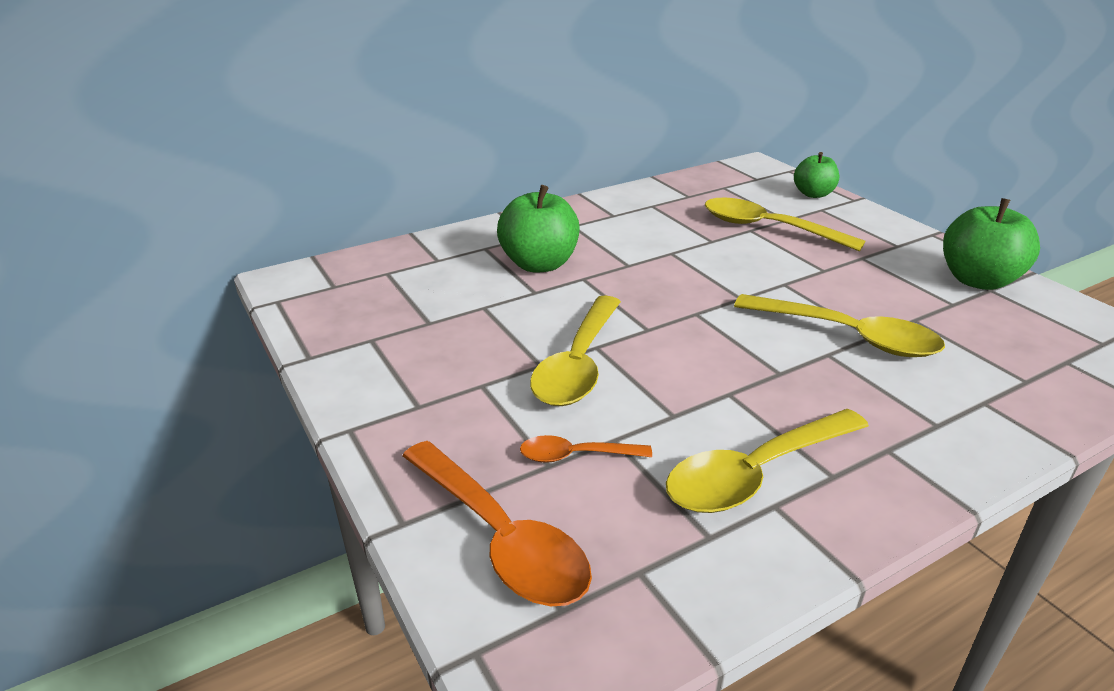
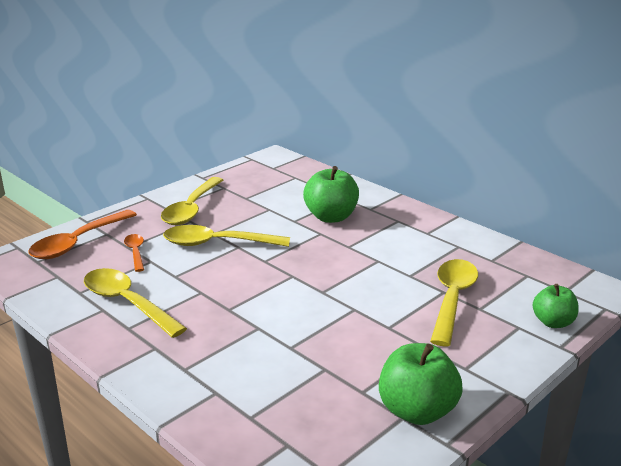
camera: 75 degrees right, 5 degrees down
(847, 336) = (286, 336): yellow spoon -> yellow spoon (191, 209)

